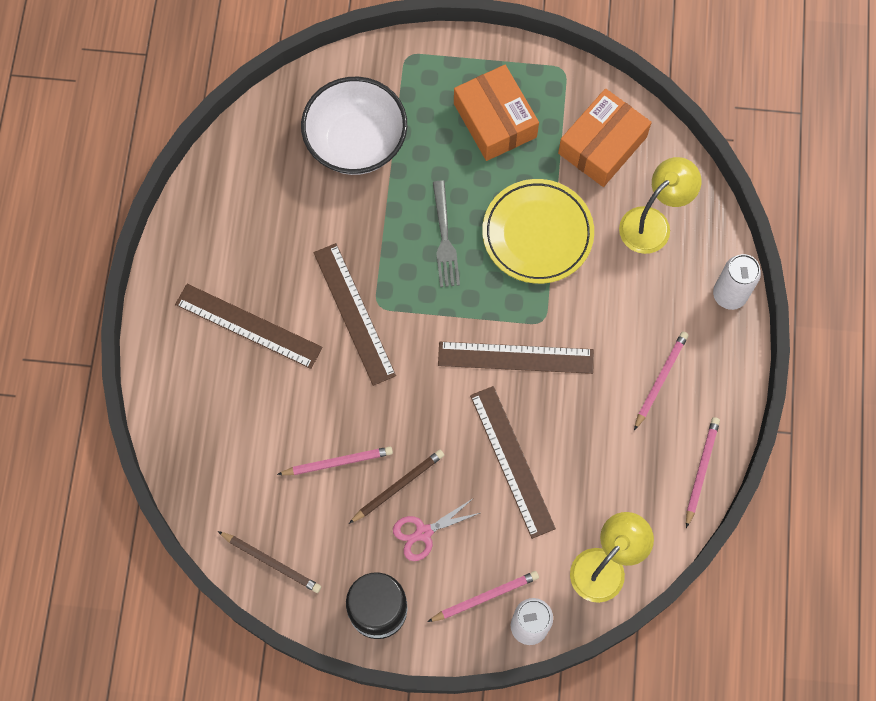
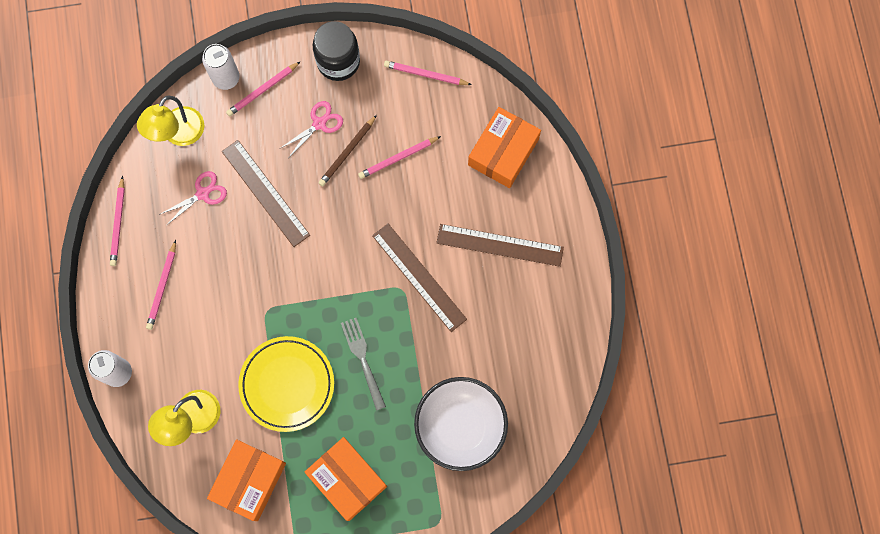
camera: 165 degrees right, 5 degrees up
(207, 436) = (503, 152): none -> orange box
(271, 562) = (425, 74): brown pencil -> pink pencil
(515, 357) = (281, 275): brown ruler -> none
(590, 480) = (202, 193): none -> pink scissors

